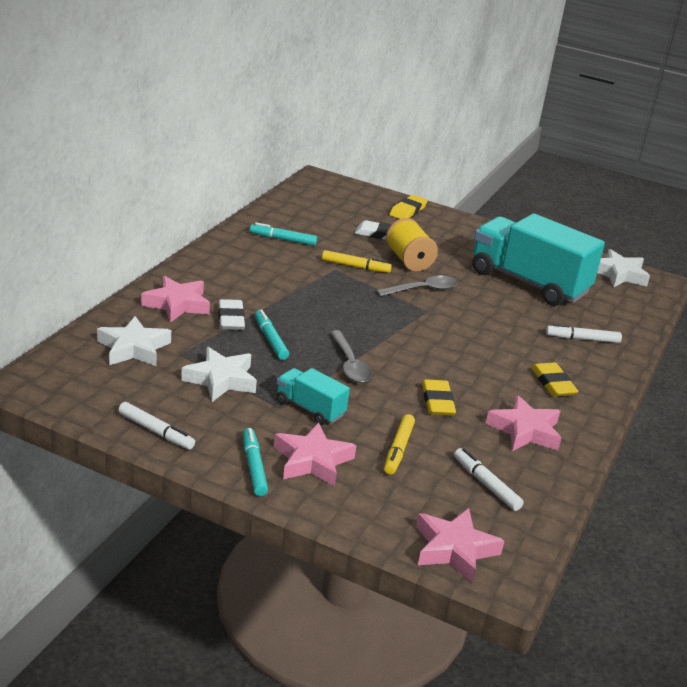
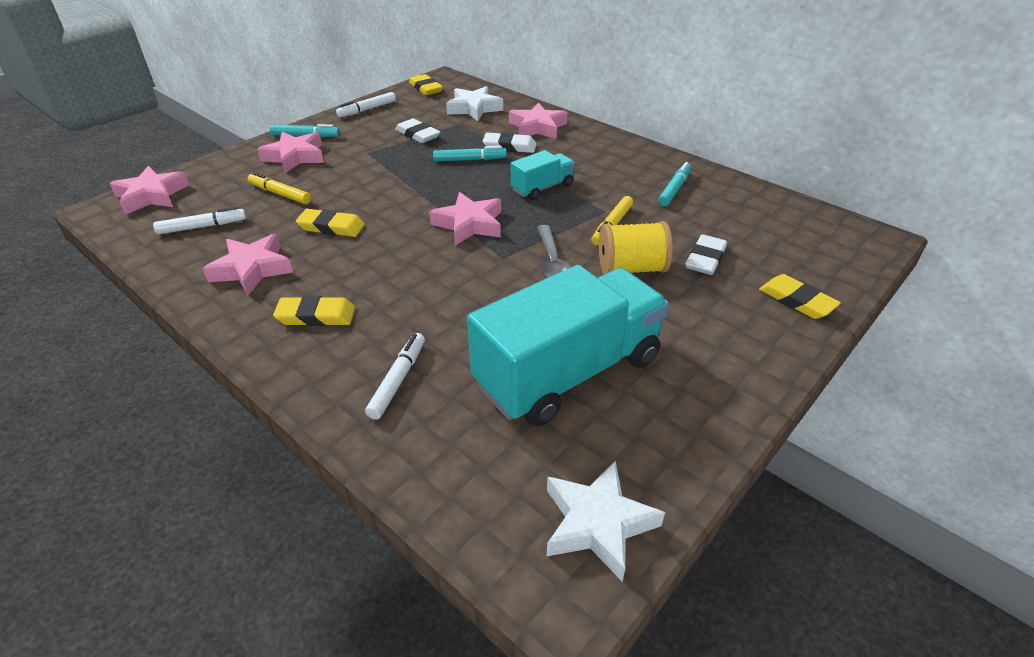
camera: 110 degrees right, 10 degrees up
(69, 393) = (426, 88): none -> yellow eraser
(221, 380) = (417, 134): white star -> white eraser
(310, 409) = (359, 164): turquoise truck -> turquoise truck (542, 188)
(350, 364) = (414, 191): grey spoon -> none
(390, 329) = (469, 224): none -> pink star

